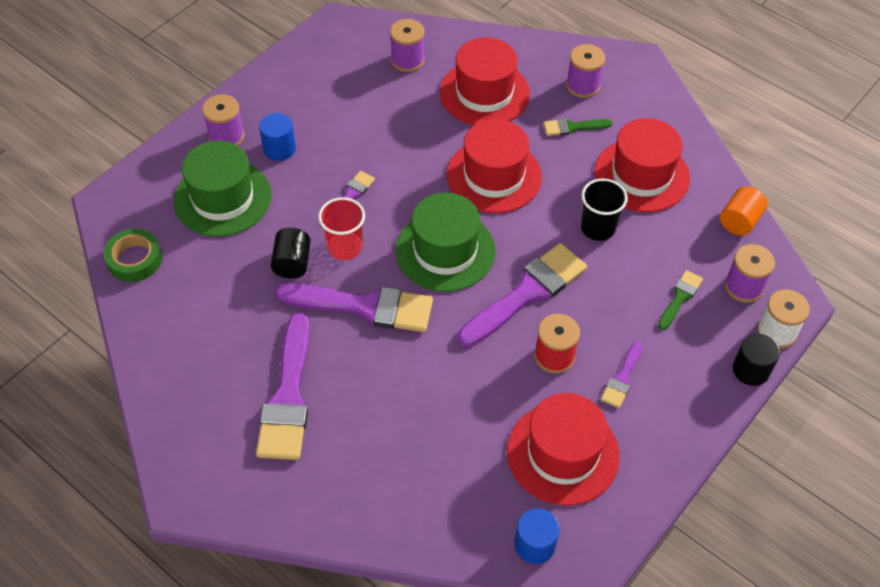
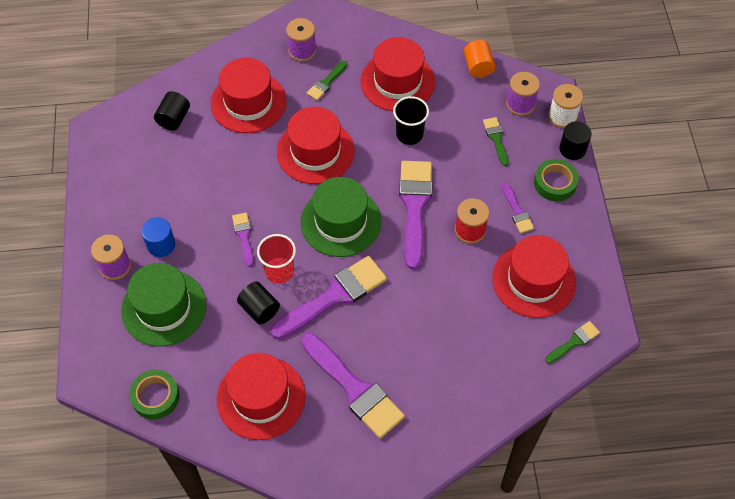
camera: 45 degrees left, 5 degrees up
(208, 333) = (261, 397): none -> red hat
(407, 60) = (174, 119): purple spool -> black cylinder
(534, 544) = (574, 342): blue cylinder -> green brush
(693, 385) = (555, 183): none -> green tape

